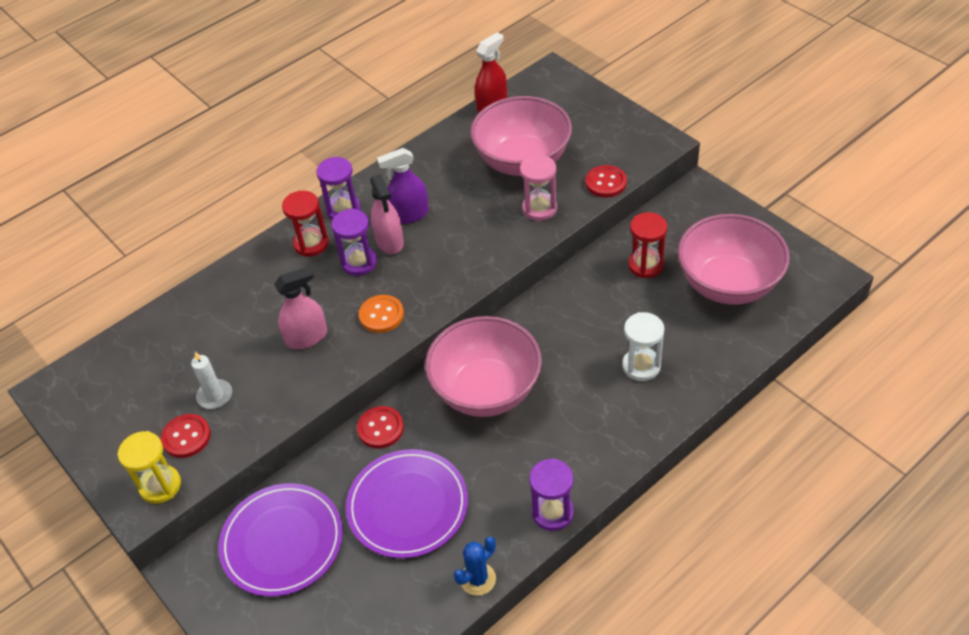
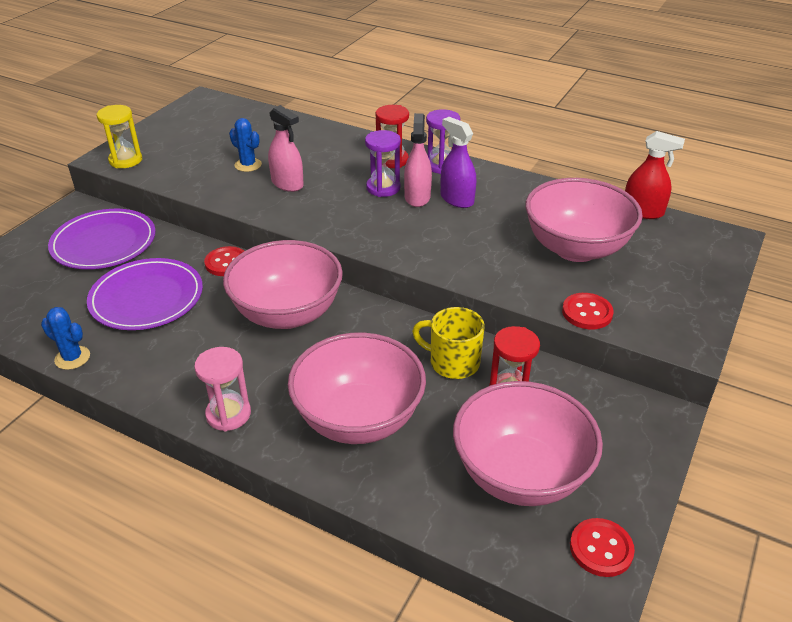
camera: 65 degrees right, 10 degrees down
(186, 437) = (172, 158): red button -> red button (601, 549)
(215, 396) = (214, 159): white candle -> none
(246, 366) = (248, 165): none -> blue cactus
(381, 315) = (327, 213): orange button -> none
(389, 241) = (417, 197): pink spray bottle -> pink spray bottle turned 135 degrees clockwise
(539, 208) = (515, 274): pink hourglass -> pink hourglass (228, 414)
(552, 512) = (151, 390): purple hourglass -> none
(598, 290) = (452, 362): none -> yellow mug
(641, 366) = (358, 419): white hourglass -> pink bowl

